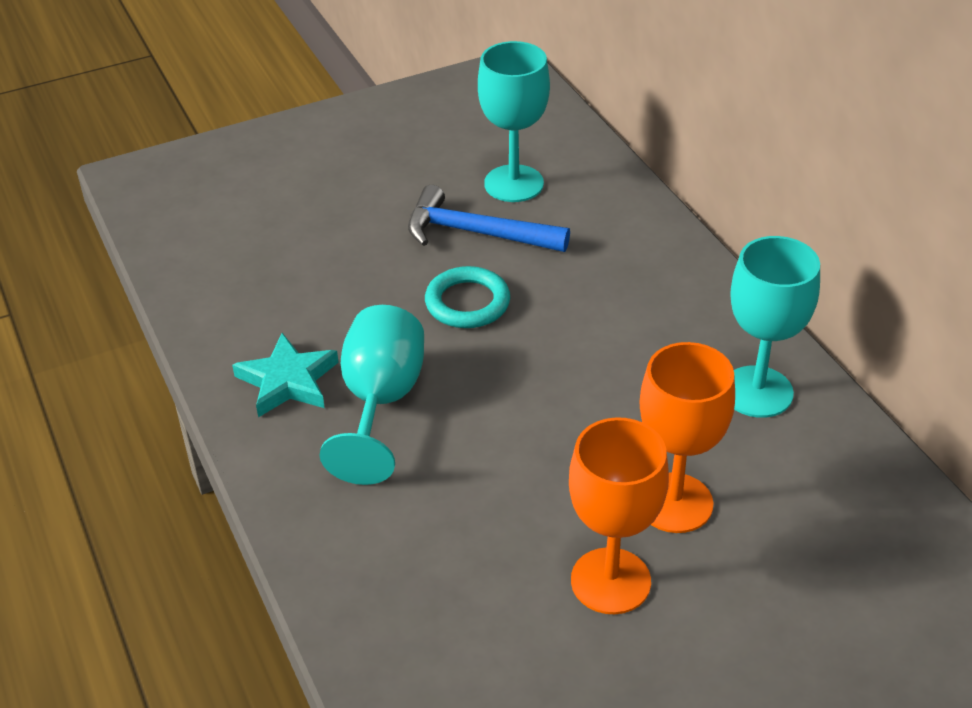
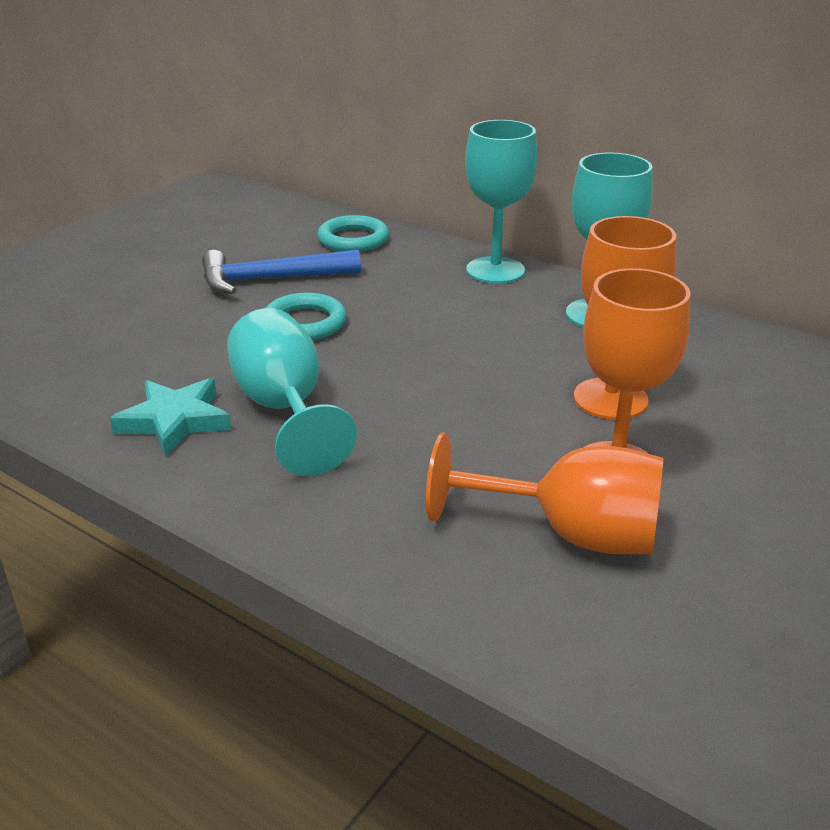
camera: 30 degrees left, 10 degrees down
(512, 631) = (570, 534): none -> orange goblet
(514, 184) = (276, 244): turquoise goblet -> turquoise goblet (495, 270)
(593, 200) = (353, 239): none -> turquoise ring

